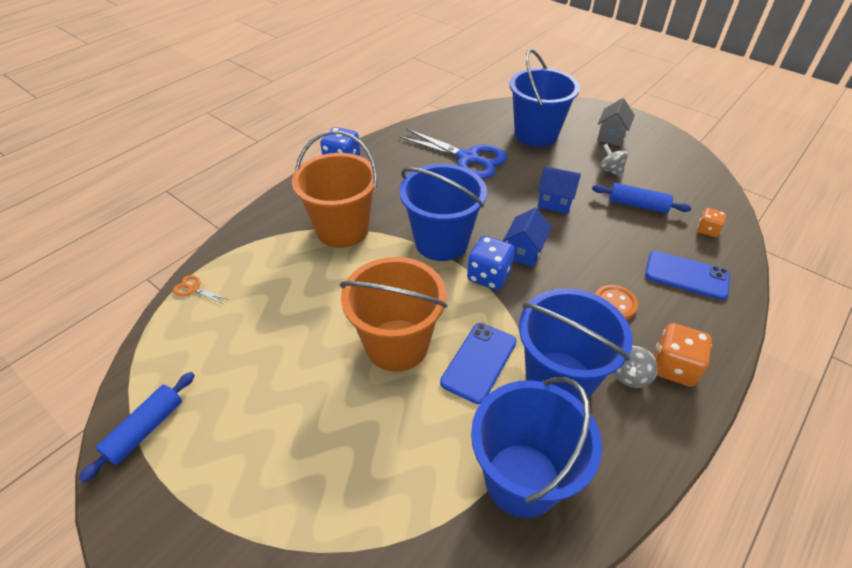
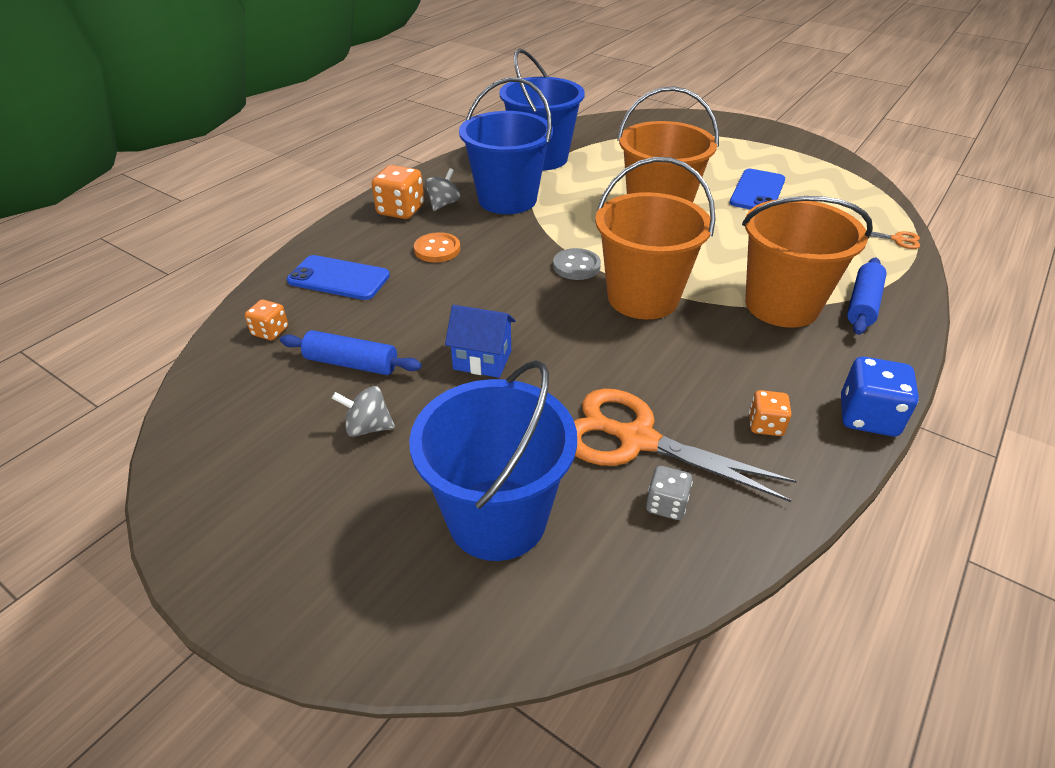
camera: 175 degrees right, 5 degrees down
(145, 429) = (825, 164): blue rolling pin -> blue rolling pin (862, 304)
(398, 161) = (765, 425): none -> orange dice
(441, 242) = (643, 297): blue bucket -> orange bucket
(460, 135) = (666, 505): none -> grey dice
(468, 158) = (637, 439): blue scissors -> orange scissors
(479, 362) = (578, 205): blue phone -> blue phone (757, 191)
(489, 276) = (576, 266): blue dice -> grey button
(524, 252) = (534, 292): blue house -> none
(610, 171) = (368, 427): grey spinning top -> grey spinning top turned 135 degrees clockwise
(611, 137) = (326, 522): grey house -> none

